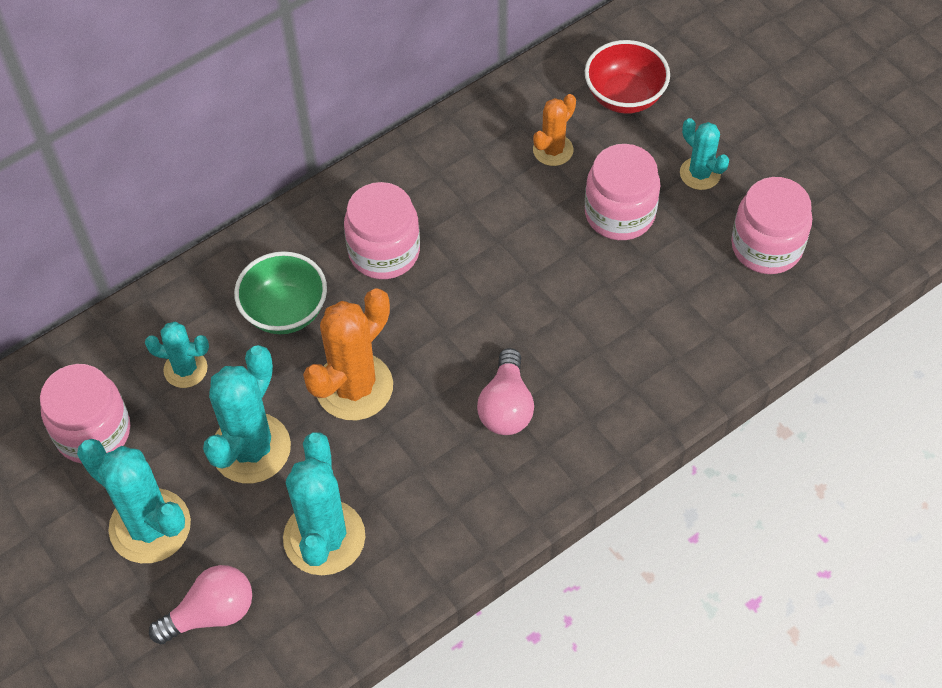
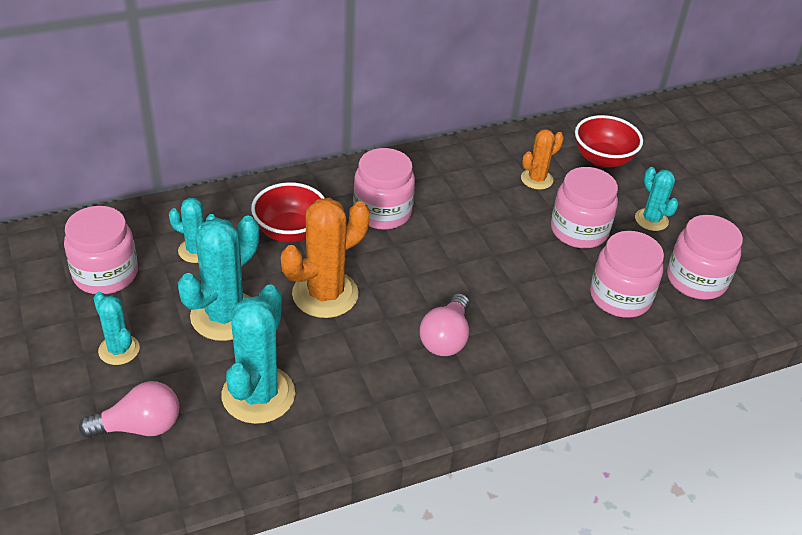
camera: 10 degrees right, 15 degrees down
(150, 526) = (119, 350): turquoise cactus -> turquoise cactus, size x0.57
(285, 311) = (290, 232): green bowl -> red bowl
(686, 295) = (620, 297): none -> pink jar

